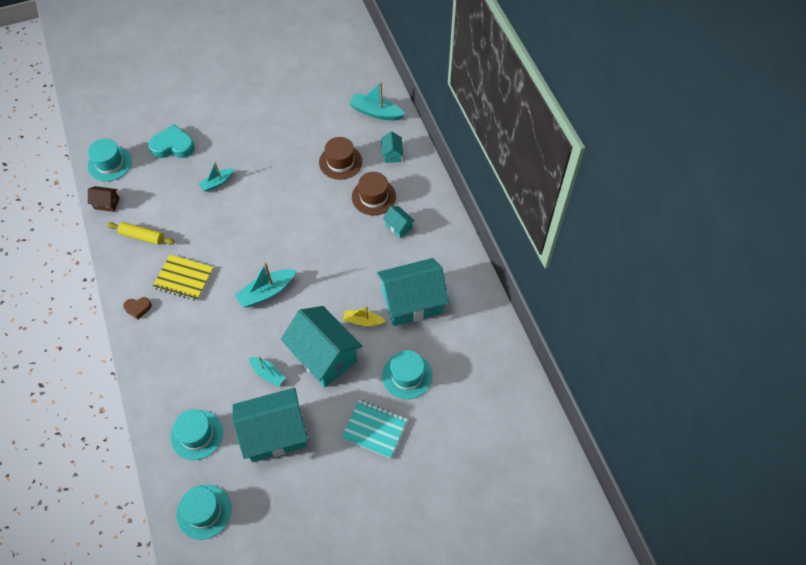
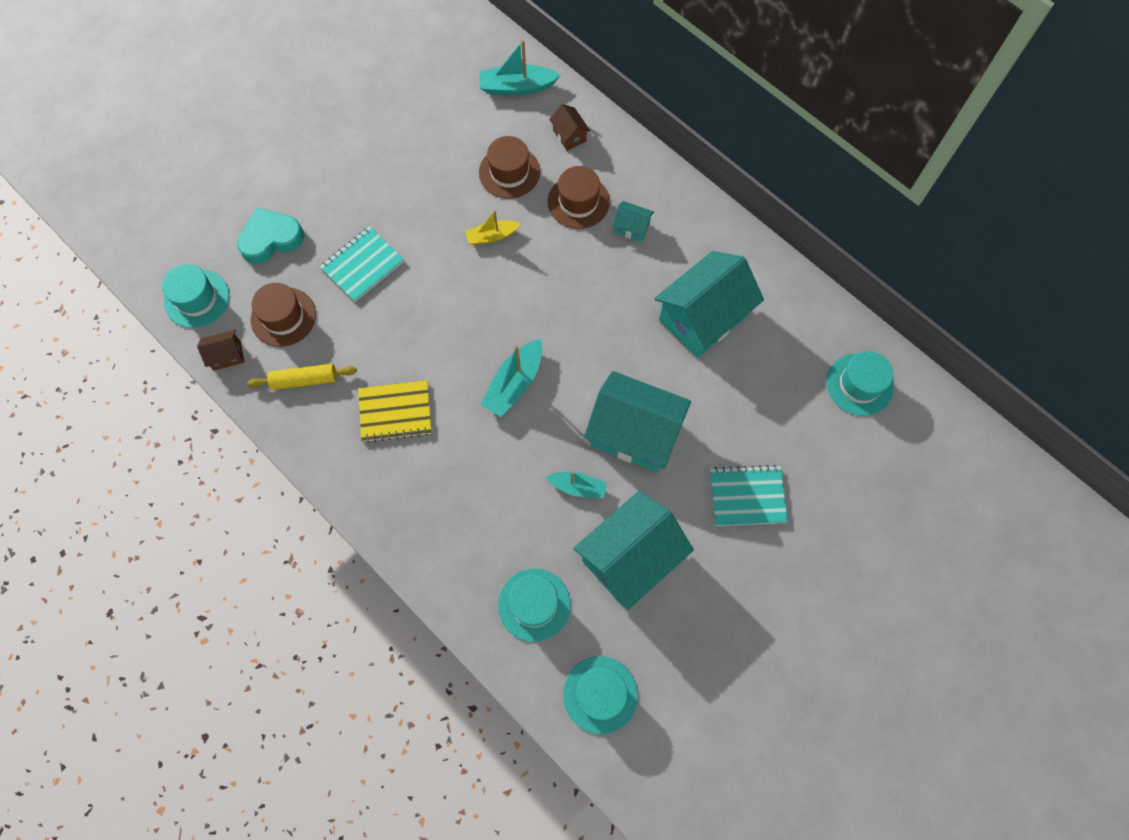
camera: 25 degrees left, 10 degrees up
(138, 308) = (358, 477): brown heart -> none
(152, 194) = (283, 317): none -> brown hat
(217, 183) = (362, 265): turquoise boat -> turquoise notebook
(363, 321) = (657, 368): yellow boat -> yellow boat (492, 236)
(392, 154) = (569, 135): turquoise house -> brown house
(407, 375) = (748, 413): turquoise hat -> turquoise hat (859, 384)

